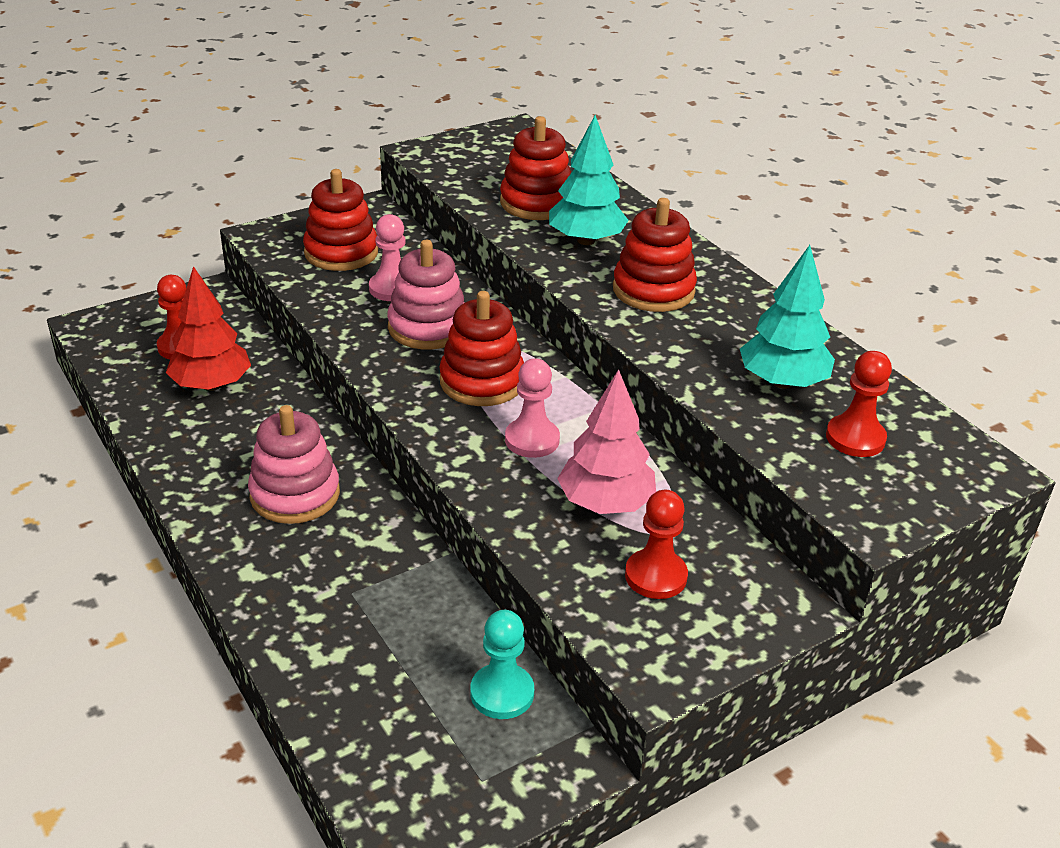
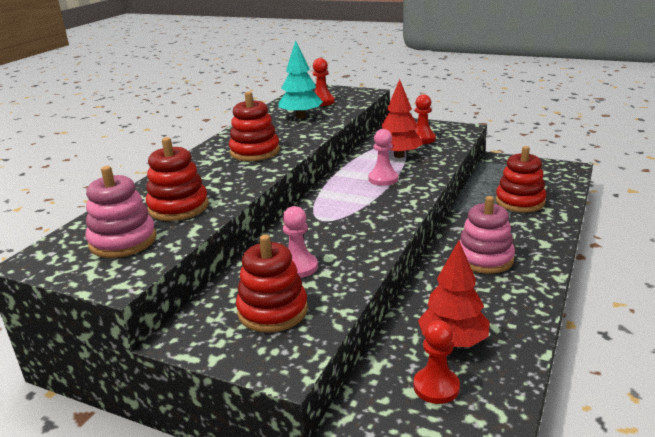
camera: 120 degrees left, 10 degrees down
(428, 327) = (328, 237): pink stacking toy -> pink stacking toy (123, 241)
(482, 381) = (357, 204): red stacking toy -> red stacking toy (520, 201)
(502, 693) = (495, 176): turquoise pawn -> none
(586, 240) = (217, 179): turquoise tree -> none
(605, 503) = (399, 155): pink tree -> red tree

